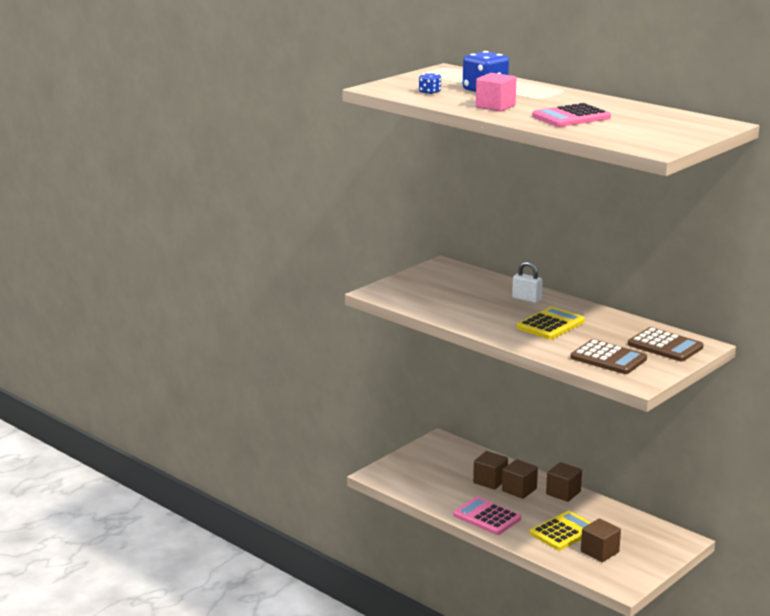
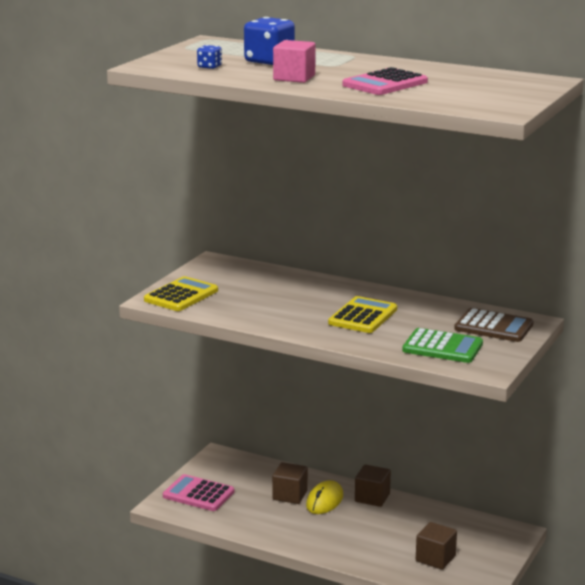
camera: 15 degrees left, 0 degrees up
(487, 517) = (301, 536): pink calculator -> pink calculator (198, 494)
(519, 490) = (324, 501): brown cube -> yellow mouse
(526, 299) = (323, 290): white padlock -> none
(563, 532) = (389, 541): yellow calculator -> yellow calculator (181, 295)
(608, 358) = (442, 347): brown calculator -> green calculator

